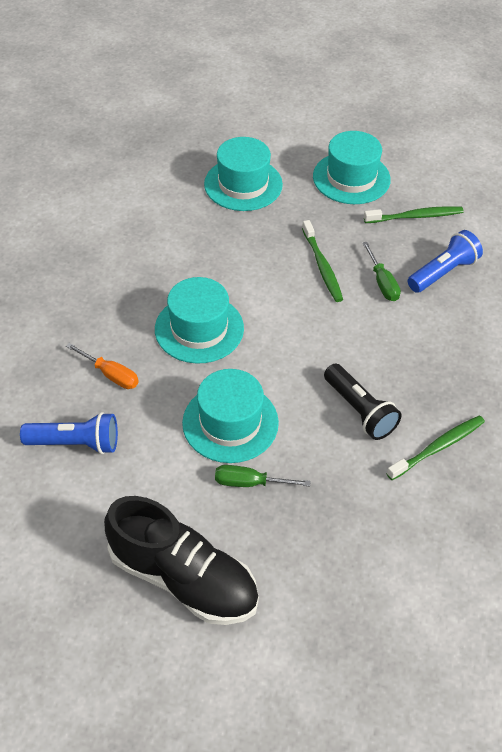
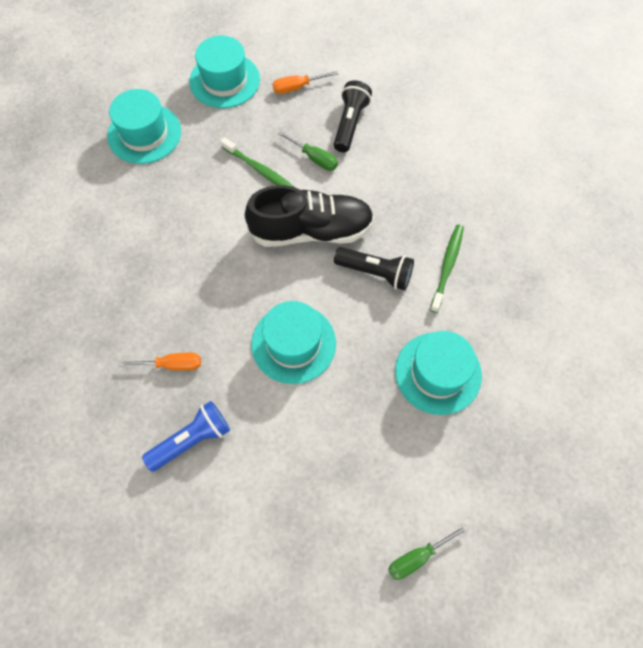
camera: 35 degrees left, 15 degrees up
(183, 578) = (356, 487): black shoe -> black shoe (311, 230)
(199, 329) = (209, 281): turquoise hat -> turquoise hat (438, 373)
(249, 483) = (343, 381): green screwdriver -> green screwdriver (417, 557)
(416, 216) = (297, 87): green toothbrush -> orange screwdriver
(443, 272) = (350, 123): blue flashlight -> black flashlight

